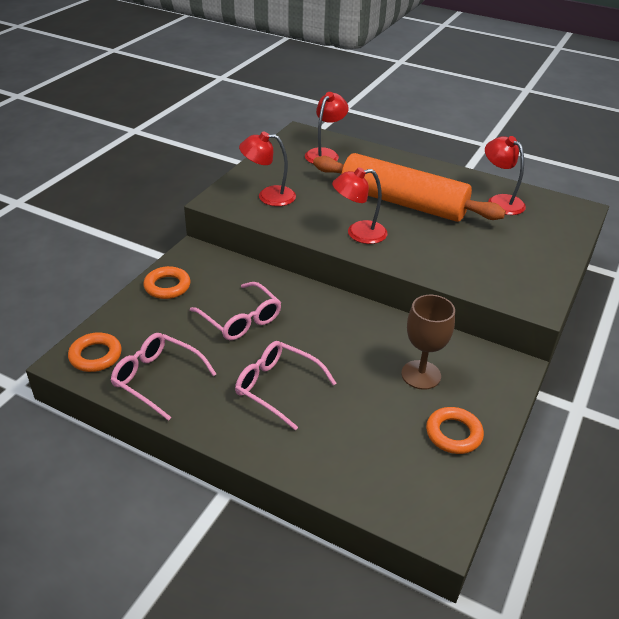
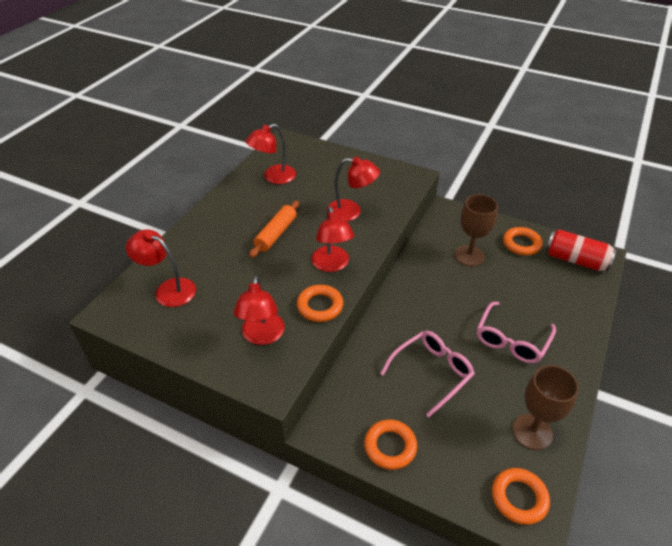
camera: 90 degrees left, 5 degrees up
(157, 379) = (532, 432): pink glasses -> brown goblet
(301, 225) = (320, 306): none -> orange ring
(402, 203) = (276, 234): orange rolling pin -> orange rolling pin, size x0.48
(426, 491) = (575, 260): none -> red can
(448, 250) = (351, 211): none -> red lamp

